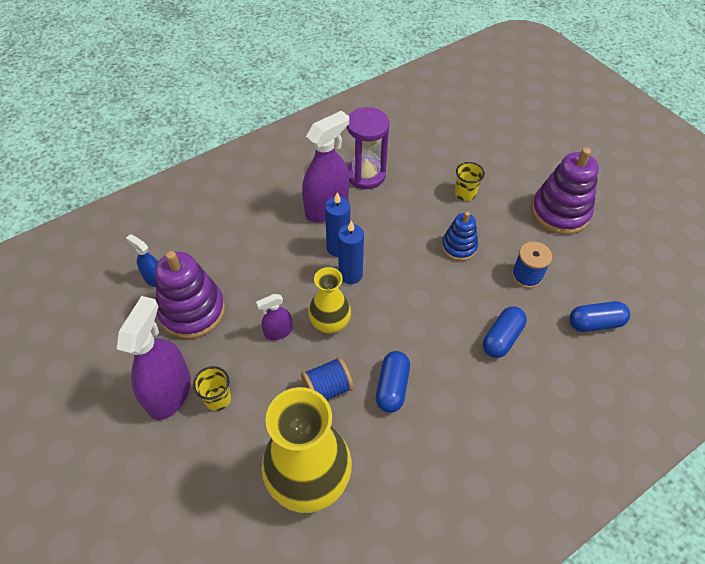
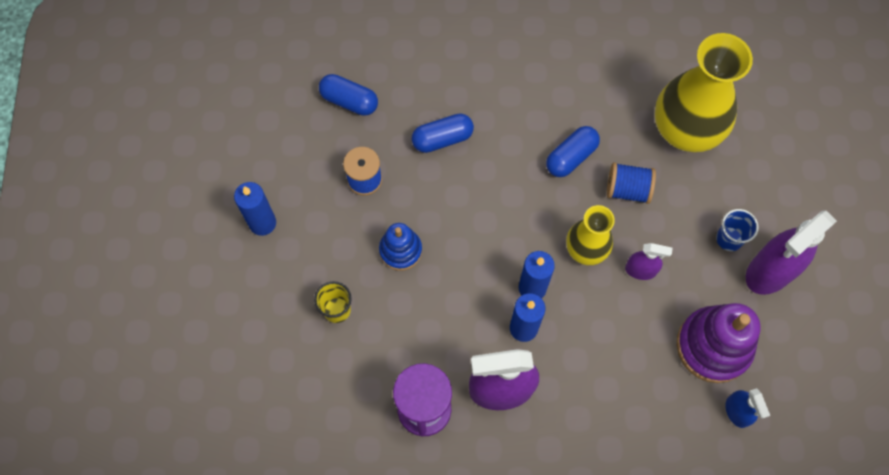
camera: 145 degrees left, 15 degrees up
(218, 399) = (729, 239): yellow cup -> blue cup
(560, 212) = (262, 223): purple stacking toy -> blue candle

